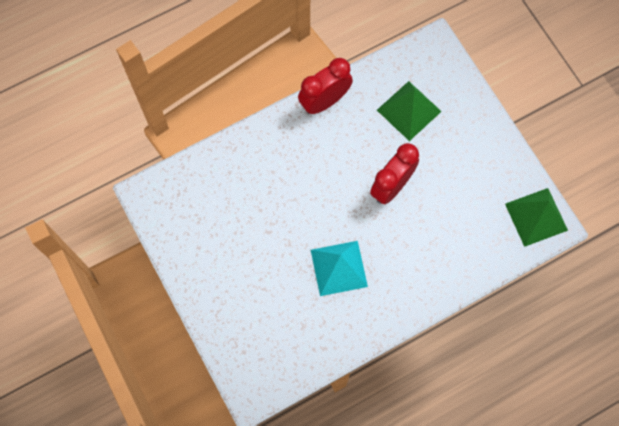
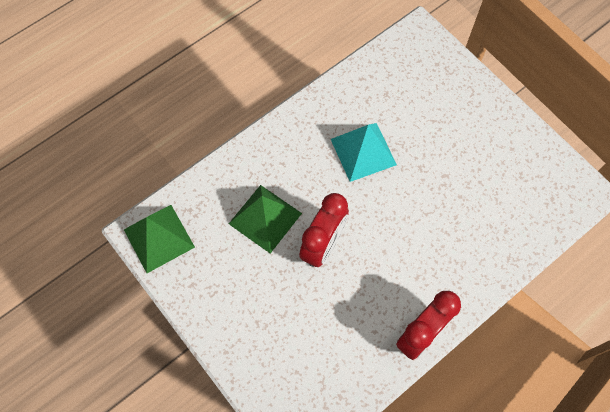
camera: 170 degrees right, 5 degrees down
(409, 110) = (318, 340): green pyramid -> green pyramid (265, 218)

